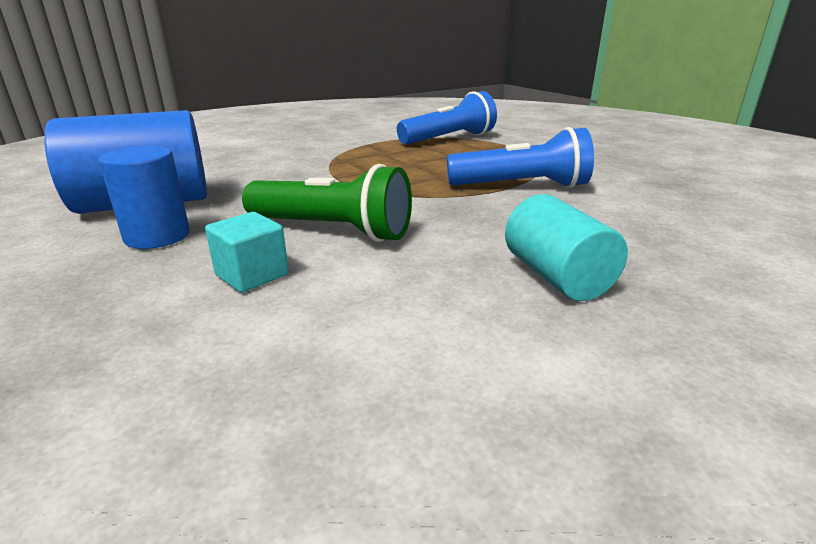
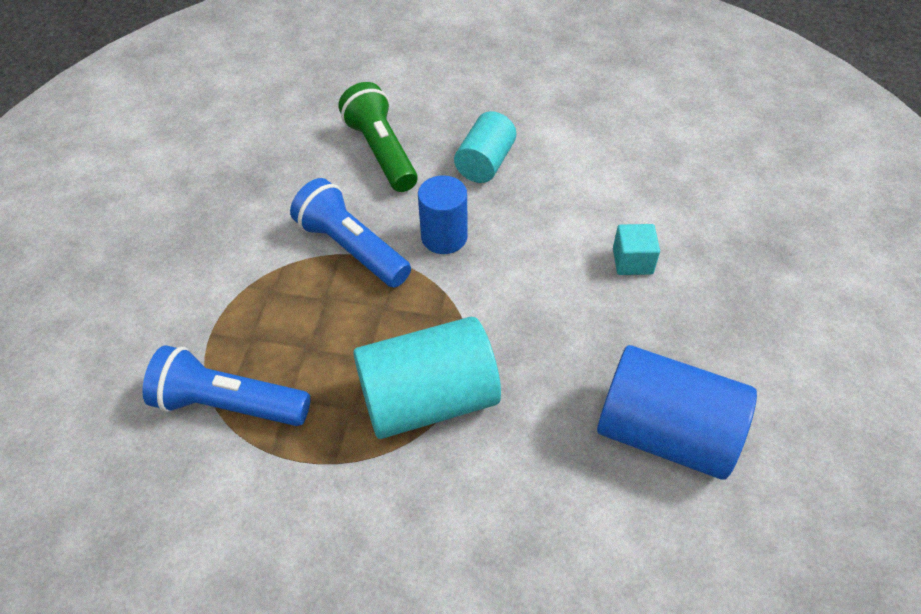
camera: 135 degrees left, 25 degrees up
(157, 236) = (672, 352): blue cylinder -> blue cylinder (444, 237)
(333, 230) = (550, 279): green flashlight -> green flashlight (381, 152)
(346, 166) = (428, 399): none -> turquoise cylinder

